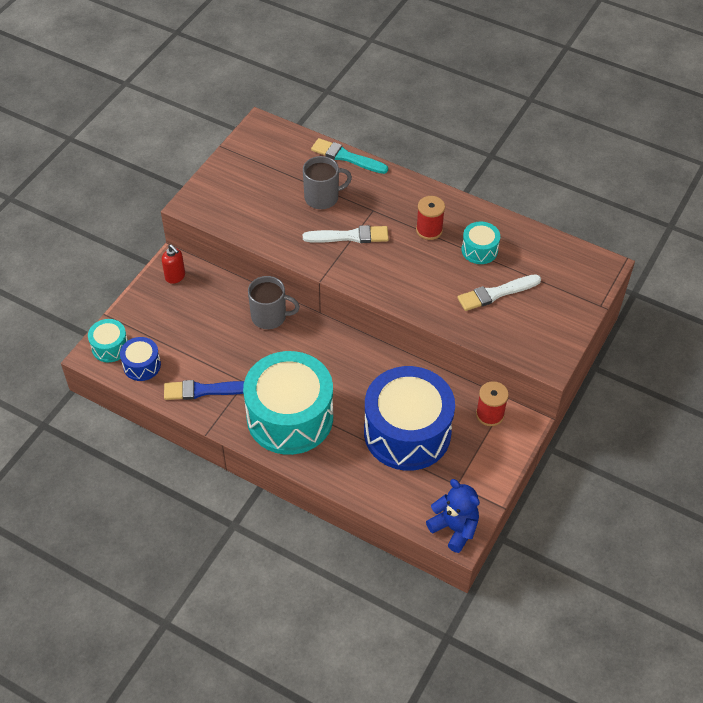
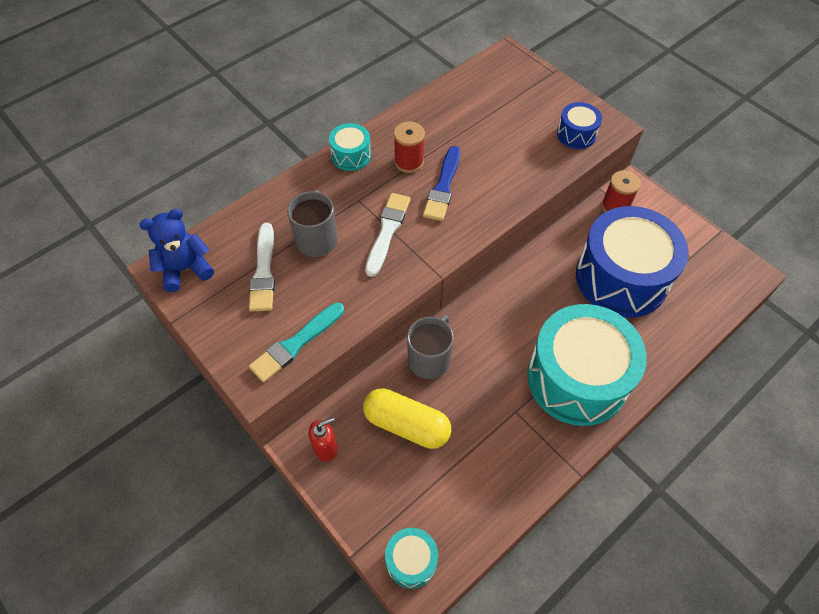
camera: 70 degrees left, 5 degrees up
(142, 365) = (454, 526): blue drum -> blue drum (576, 134)
(204, 390) = (515, 459): blue brush -> blue brush (443, 187)
(209, 317) = (407, 424): none -> yellow capsule
(346, 157) = (266, 200): turquoise brush -> turquoise brush (295, 344)
(454, 528) = (740, 274): blue teddy bear -> blue teddy bear (185, 269)
(479, 250) = (453, 132): turquoise drum -> turquoise drum (351, 155)
(496, 293) = (513, 137): white brush -> white brush (264, 271)

